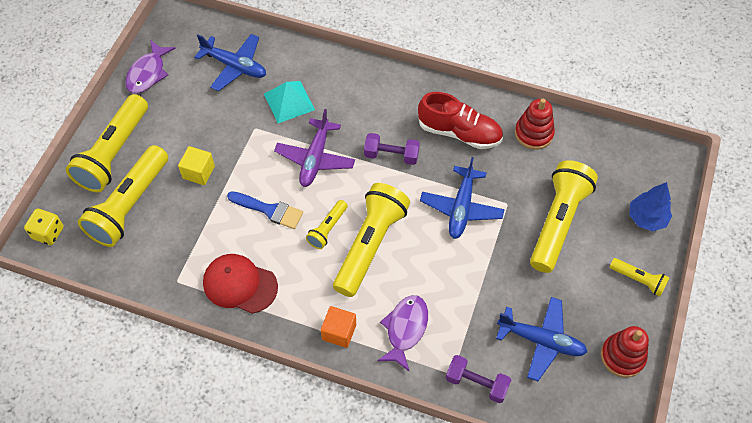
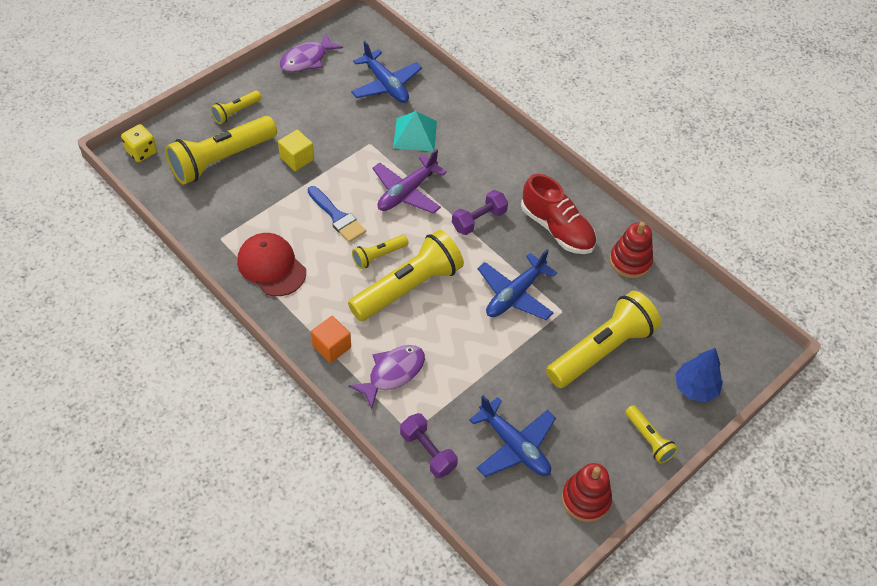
camera: 25 degrees right, 5 degrees down
(114, 153) = (236, 112): yellow flashlight -> yellow flashlight, size x0.49
(391, 155) = (479, 220): purple dumbbell -> purple dumbbell turned 75 degrees counterclockwise

